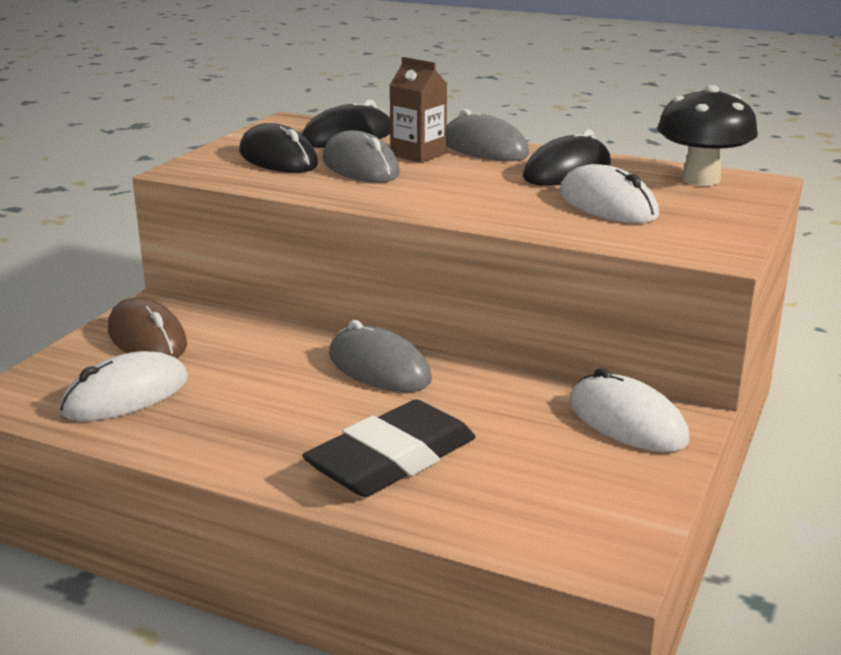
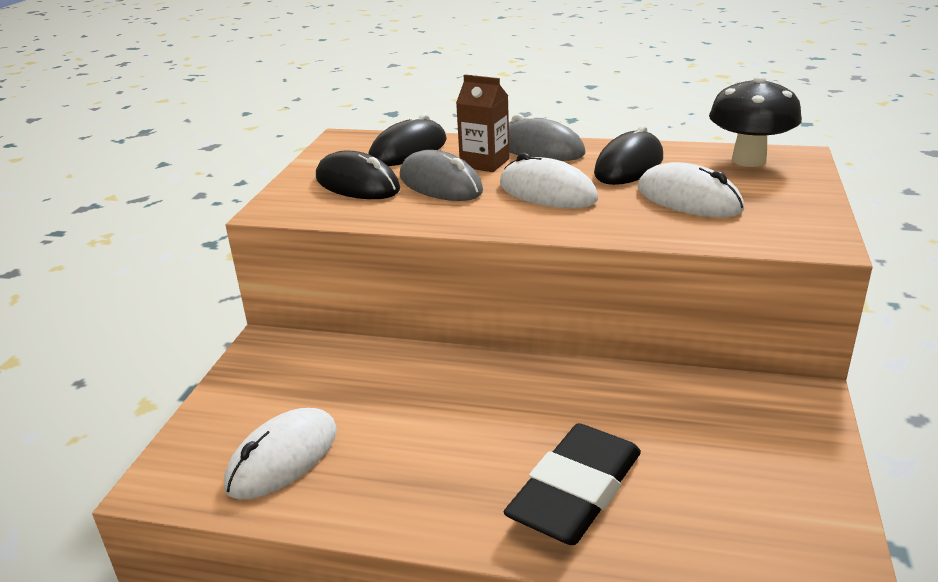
camera: 10 degrees left, 5 degrees up
(147, 338) = (274, 384): brown mouse -> none
(379, 368) = (511, 383): grey mouse -> none
(627, 421) = (762, 408): white mouse -> white mouse (547, 192)

